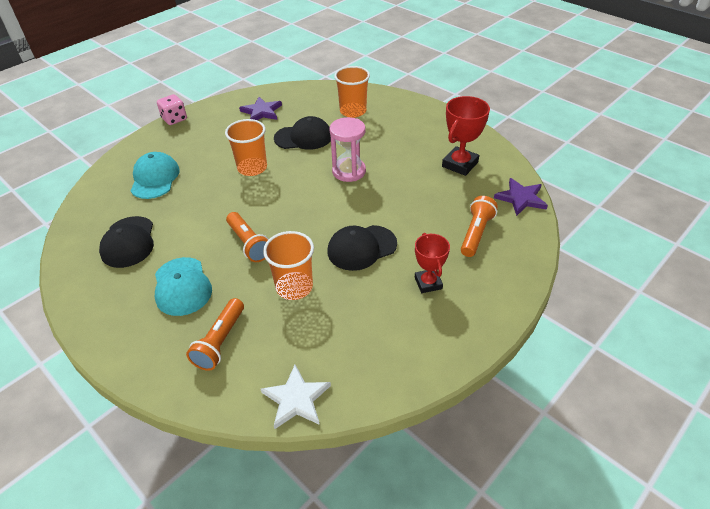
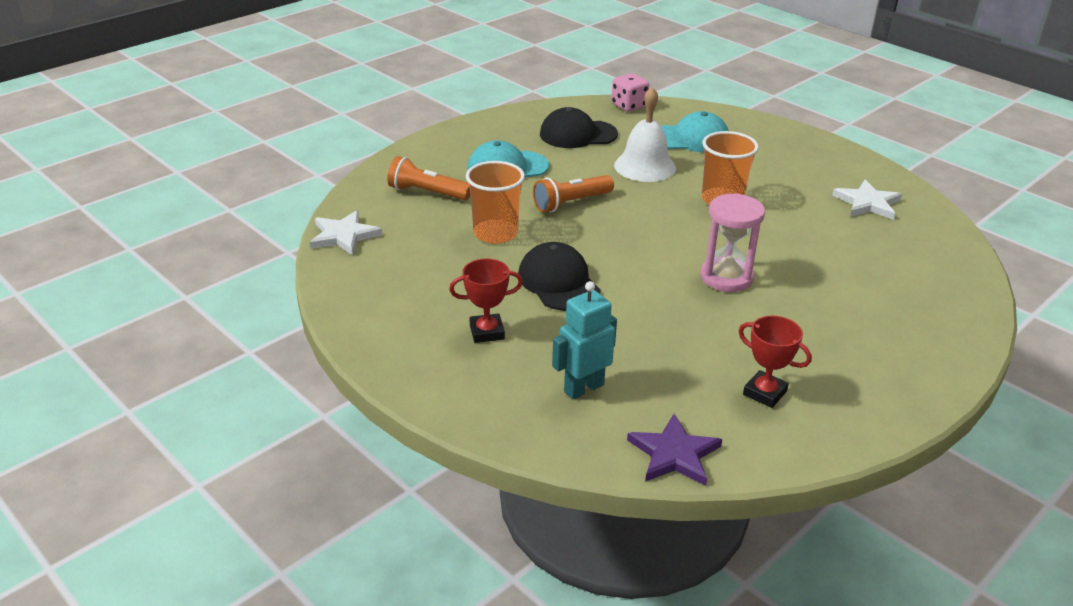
camera: 90 degrees right, 10 degrees down
(174, 119) = (825, 140): pink dice -> pink dice (629, 106)
(195, 203) = (645, 166): none -> white bell
(261, 112) = (867, 203): purple star -> white star
(303, 137) = (807, 239): black cap -> none
(353, 111) = (900, 286): orange cup -> none
(460, 164) = (764, 393): red trophy -> red trophy, size x0.67
(476, 233) = (583, 388): orange flashlight -> turquoise robot

